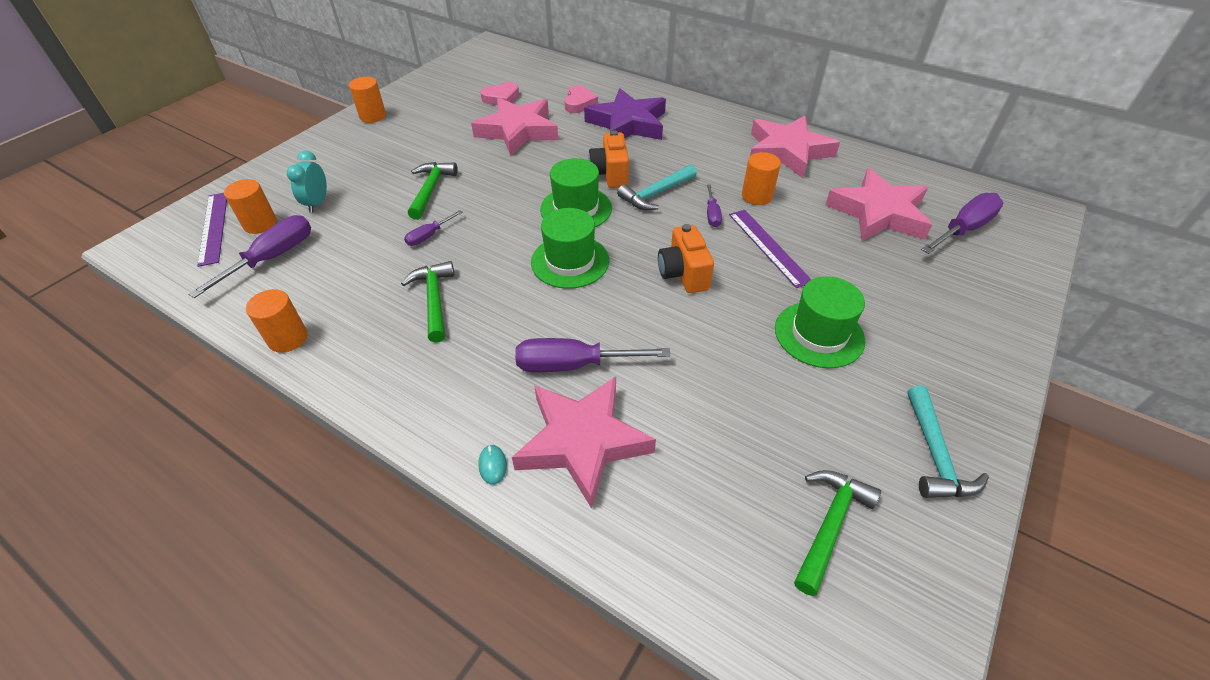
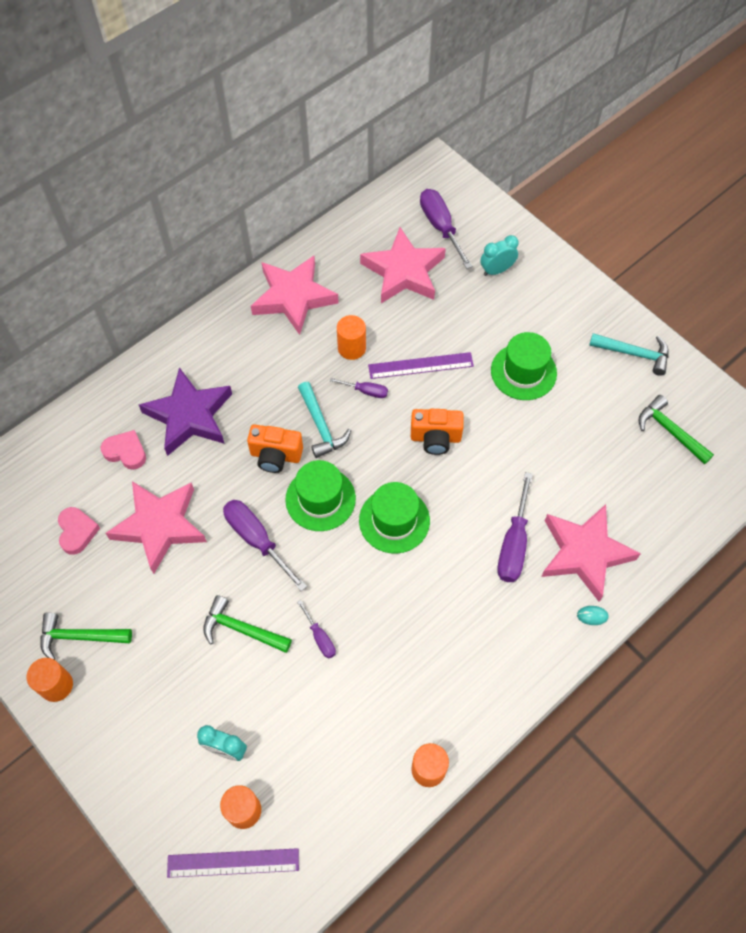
camera: 75 degrees left, 15 degrees up
(272, 258) = (308, 792): purple screwdriver -> purple screwdriver (257, 540)
(434, 300) = (413, 640): green hammer -> green hammer (80, 636)
(947, 285) = (496, 270): none -> turquoise clock

